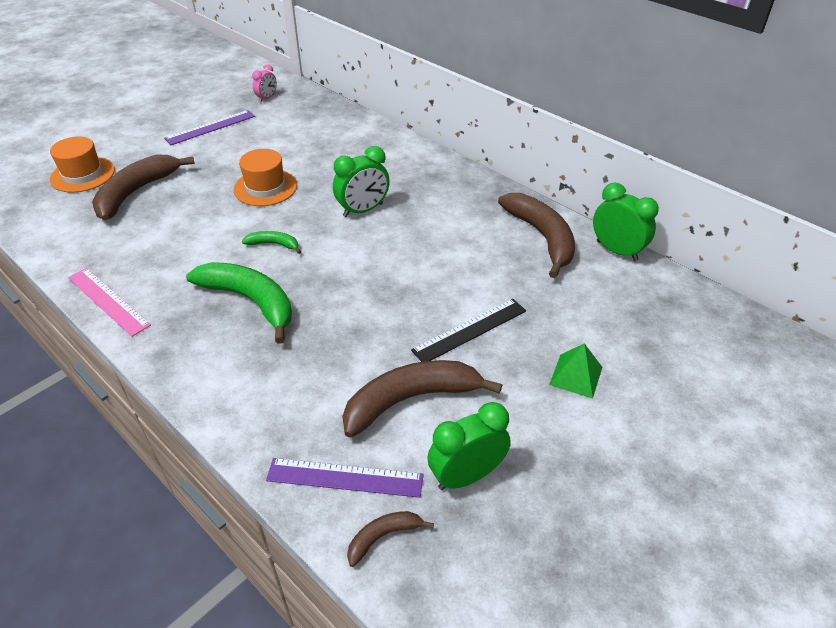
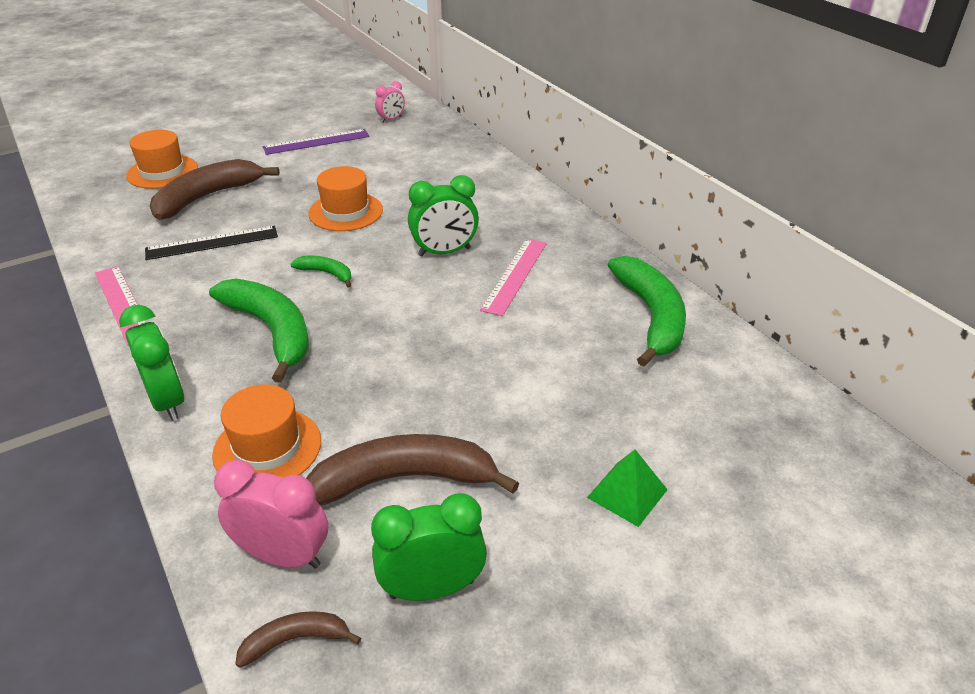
camera: 15 degrees right, 5 degrees down
(292, 397) = (267, 448): none -> orange hat
(345, 478) = (283, 556): purple ruler -> pink clock
(427, 221) = (515, 275): none -> pink ruler
(470, 330) = (513, 411): black ruler -> black ruler (212, 243)
(542, 237) = (651, 316): brown banana -> green banana
(617, 251) = (744, 348): green clock -> green clock (168, 401)

